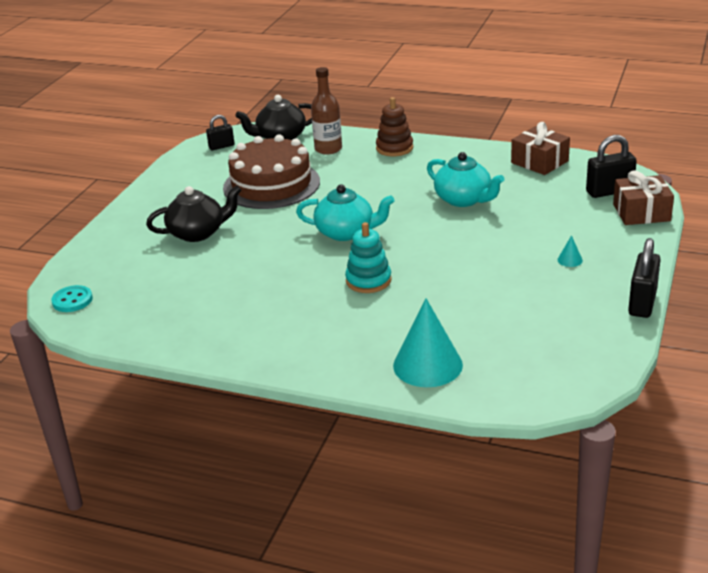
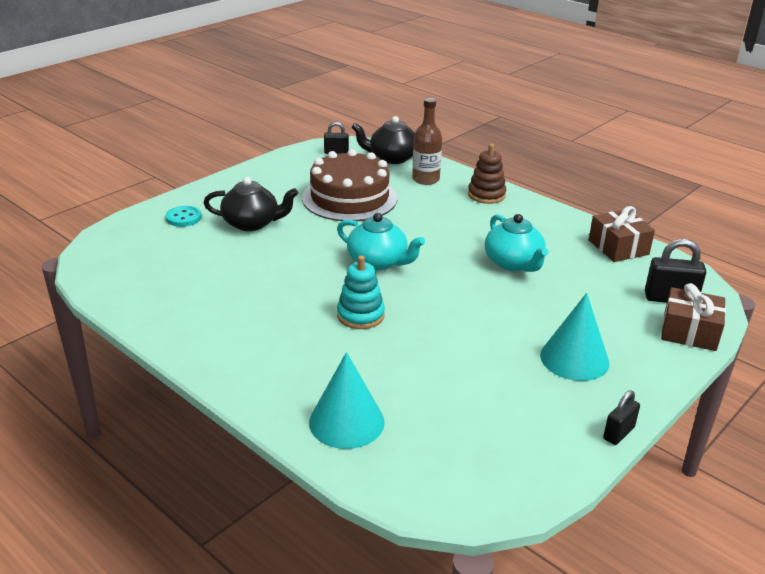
camera: 20 degrees right, 0 degrees up
(72, 300) = (102, 252): turquoise button -> turquoise button (183, 218)
(570, 260) = (574, 359): turquoise cone -> turquoise cone, size x2.47
(642, 303) = (618, 433): black padlock -> black padlock, size x0.63

